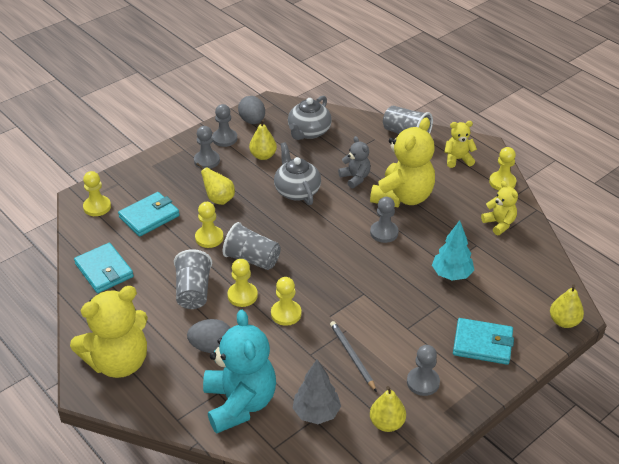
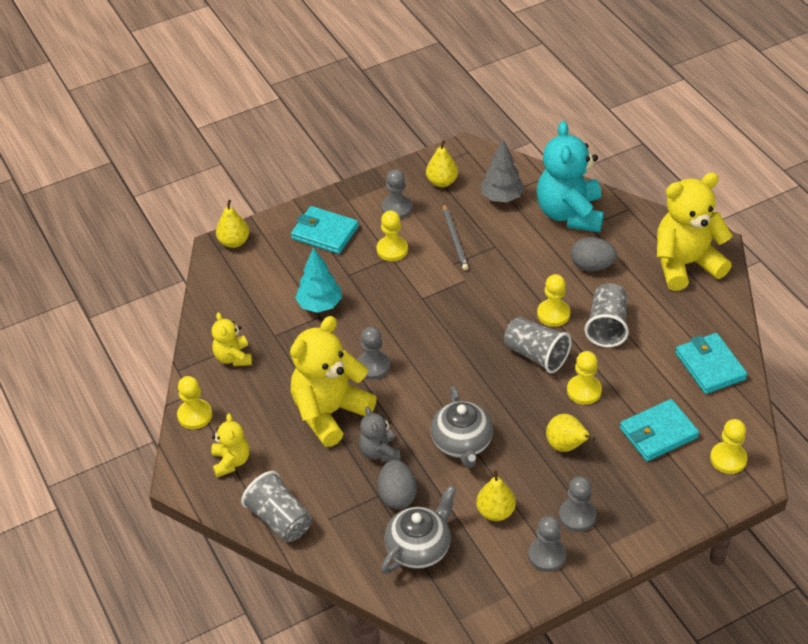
camera: 165 degrees left, 5 degrees up
(252, 121) = (499, 586): grey egg -> grey egg (397, 496)
(286, 314) = (510, 288): yellow pawn -> yellow pawn (392, 250)
(458, 159) = (231, 461): yellow teddy bear -> yellow teddy bear turned 105 degrees counterclockwise

